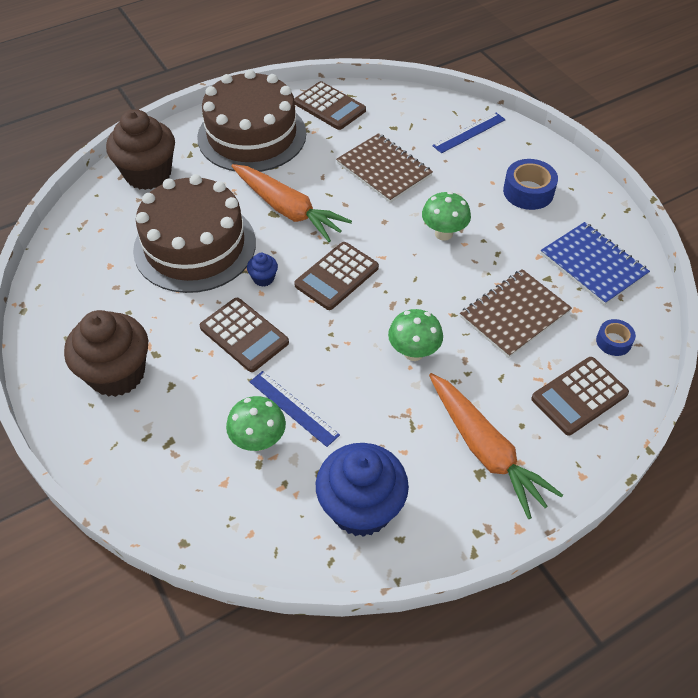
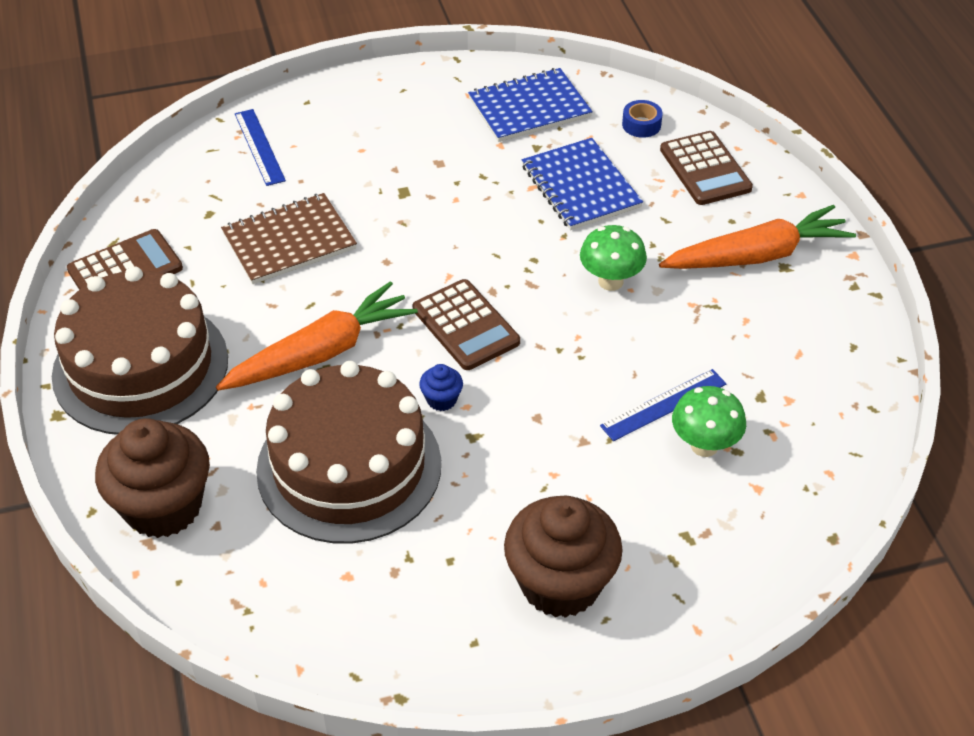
camera: 75 degrees left, 5 degrees down
(244, 335) = (534, 435): brown calculator -> none
(361, 508) = (811, 370): blue cupcake -> none
(443, 233) = (431, 213): green mushroom -> none
(514, 314) = (581, 186): brown notebook -> blue notebook
(528, 192) = (392, 125): blue tape -> none

